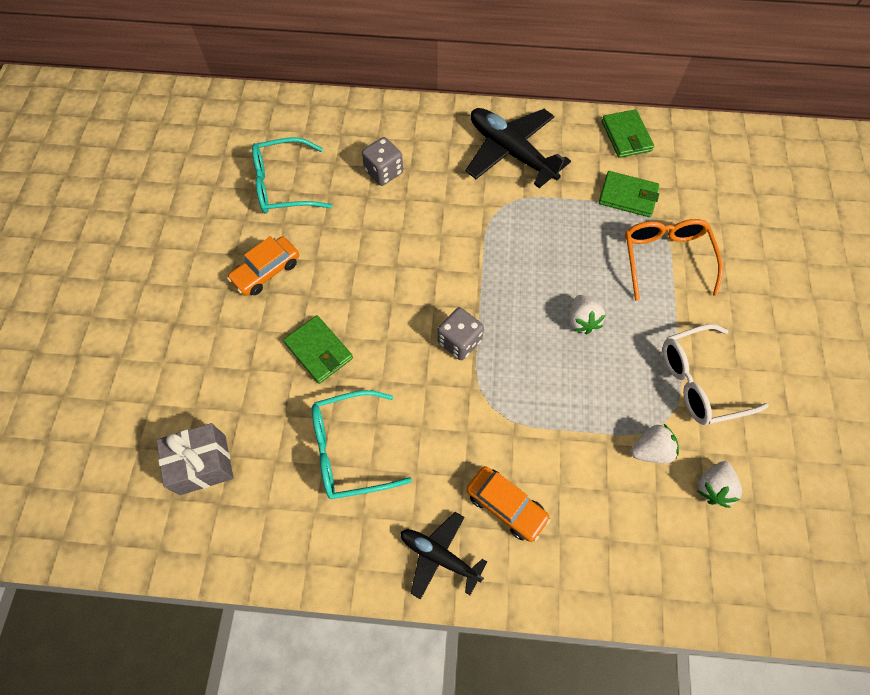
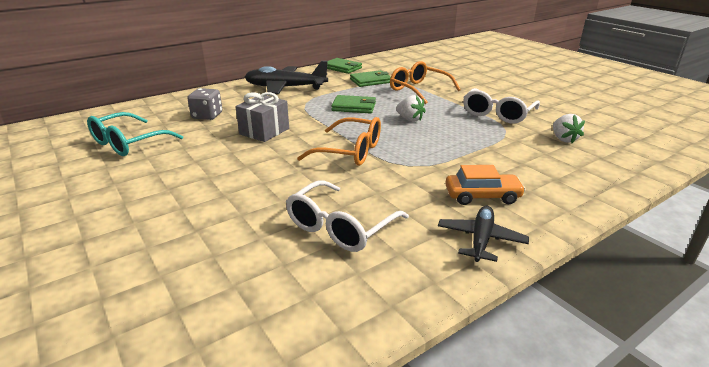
camera: 40 degrees left, 35 degrees down
(203, 464) = (209, 305): grey gift -> grey gift (264, 131)
(266, 271) = (156, 180): orange car -> none
(319, 351) = (250, 195): green wallet -> green wallet (354, 107)
(349, 450) = (340, 227): turquoise glasses -> white glasses
(439, 556) = (481, 239): black plane -> black plane turned 120 degrees clockwise
(459, 341) = (350, 152): grey dice -> orange glasses
(650, 450) = (516, 141): white strawberry -> none

